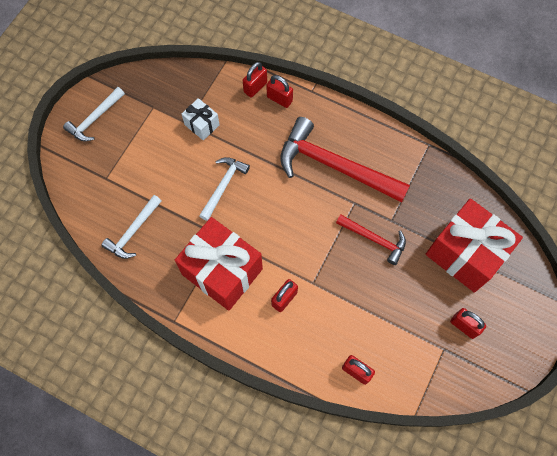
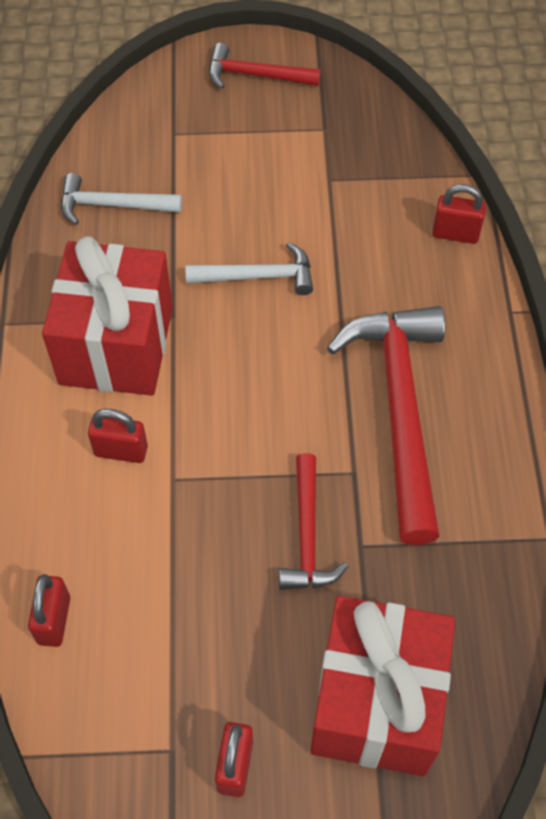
camera: 60 degrees right, 10 degrees down
(94, 119) = (255, 75): white hammer -> red hammer
(202, 125) = (339, 199): white gift -> none
(279, 99) = (460, 275): red padlock -> none

